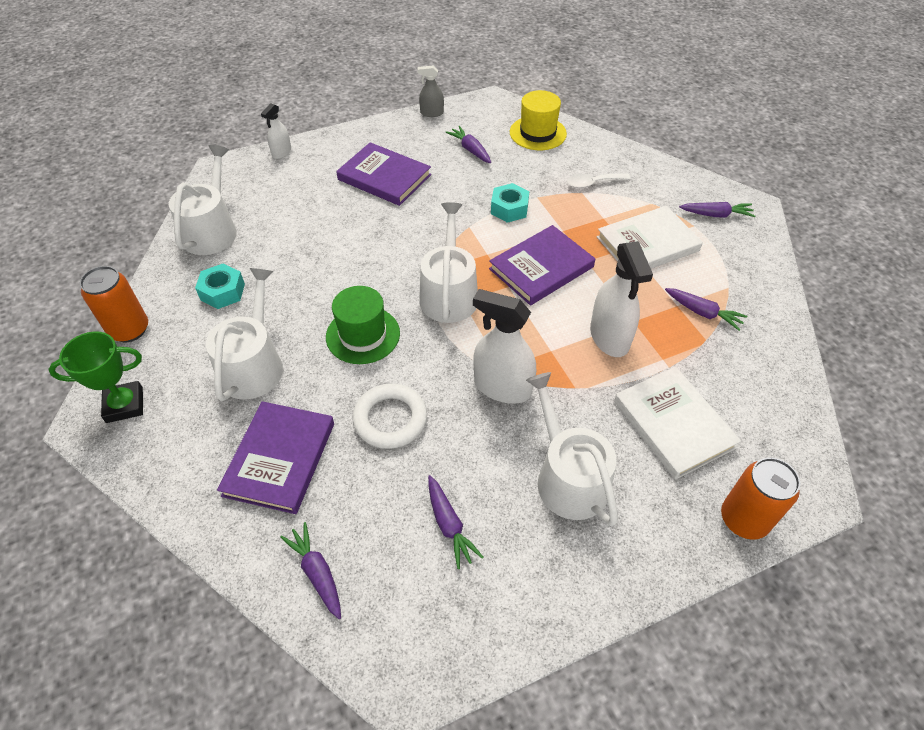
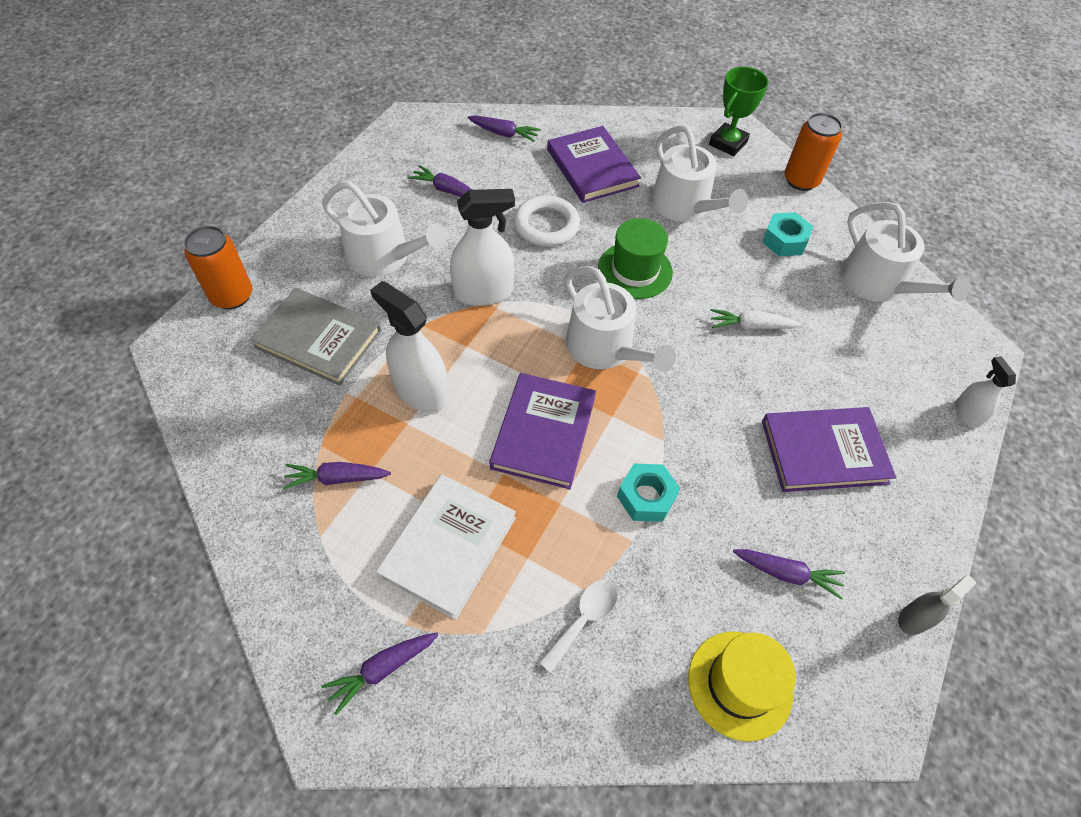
camera: 140 degrees right, 5 degrees up
(333, 253) = (751, 326): none -> white carrot
(673, 424) = (318, 339): white book -> grey book

